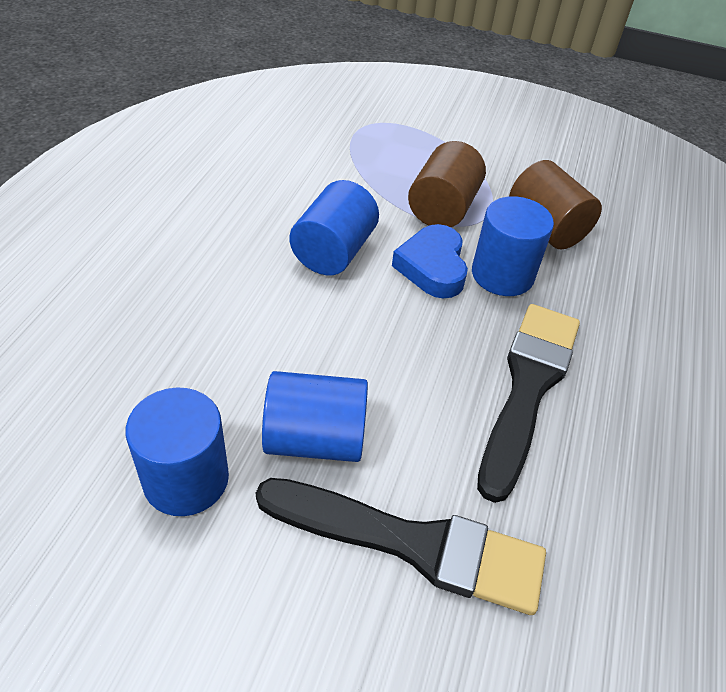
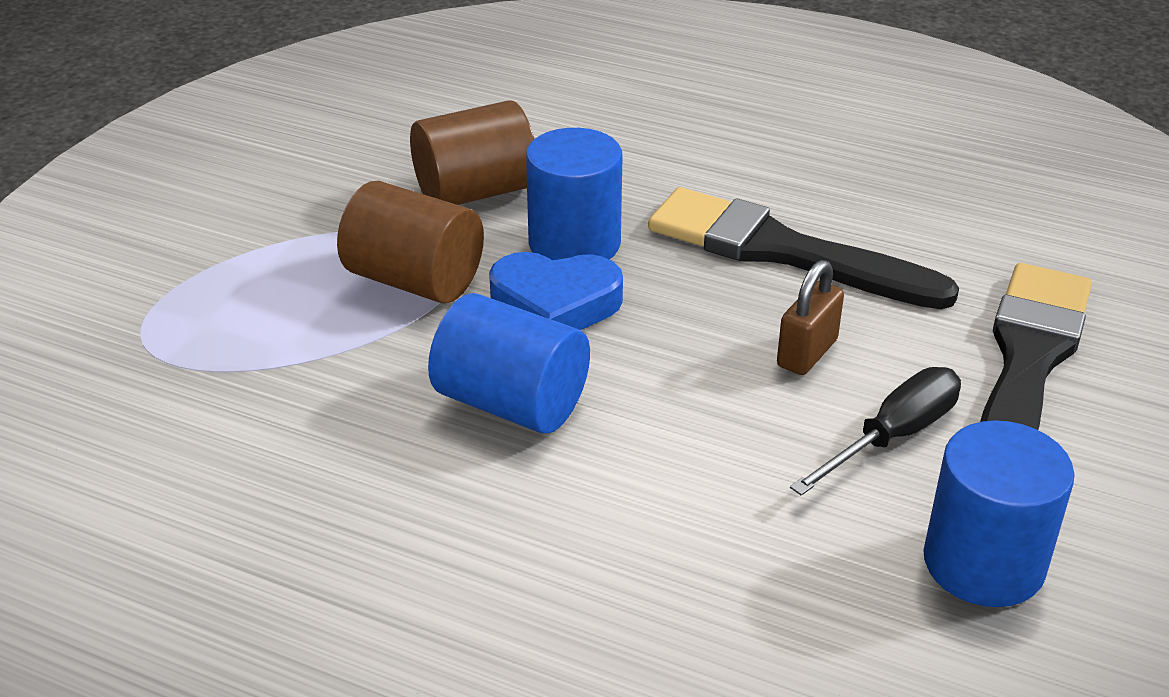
camera: 80 degrees left, 10 degrees down
(315, 439) = (893, 437): blue cylinder -> black screwdriver
(403, 395) = (807, 353): none -> brown padlock

